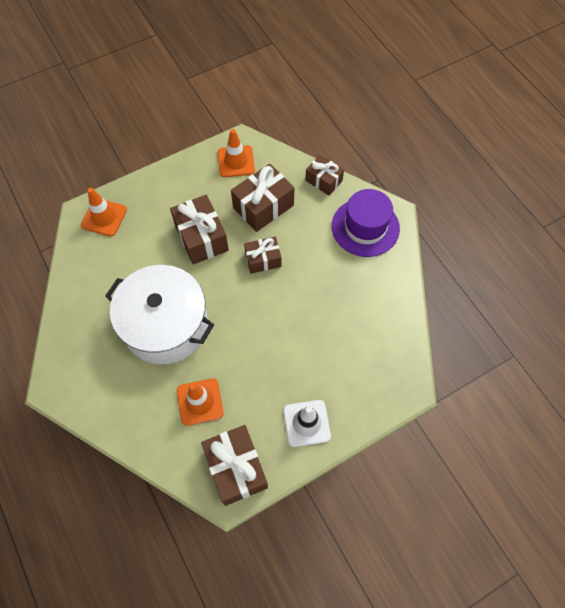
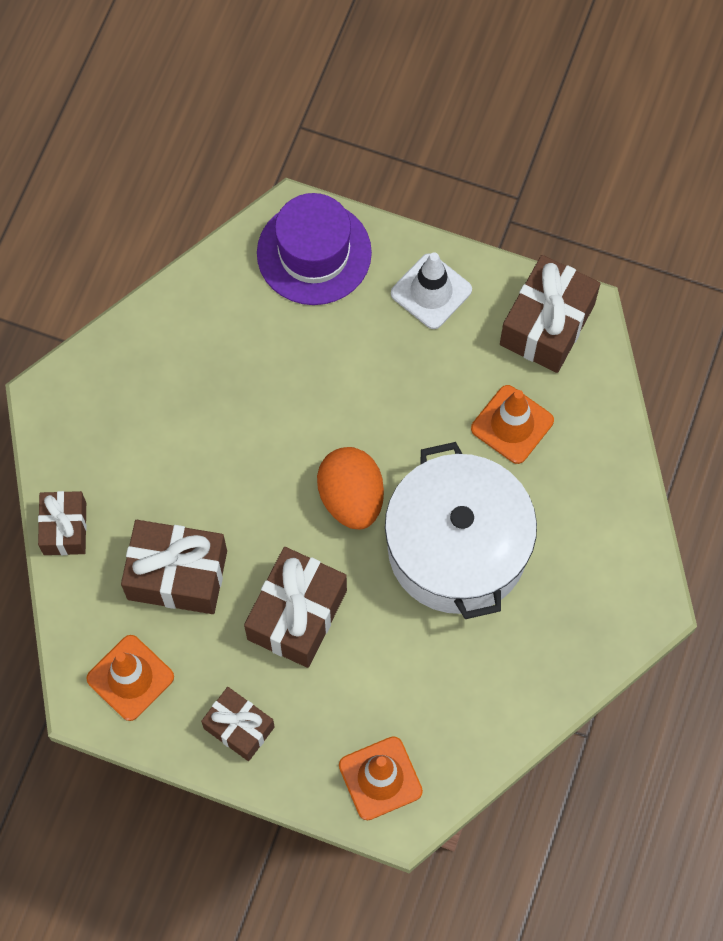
camera: 130 degrees left, 5 degrees up
(232, 299) = (351, 498): none -> orange egg
(263, 260) = (262, 507): brown gift -> brown gift (239, 728)
(365, 227) = (101, 417): purple hat -> purple hat (314, 253)

